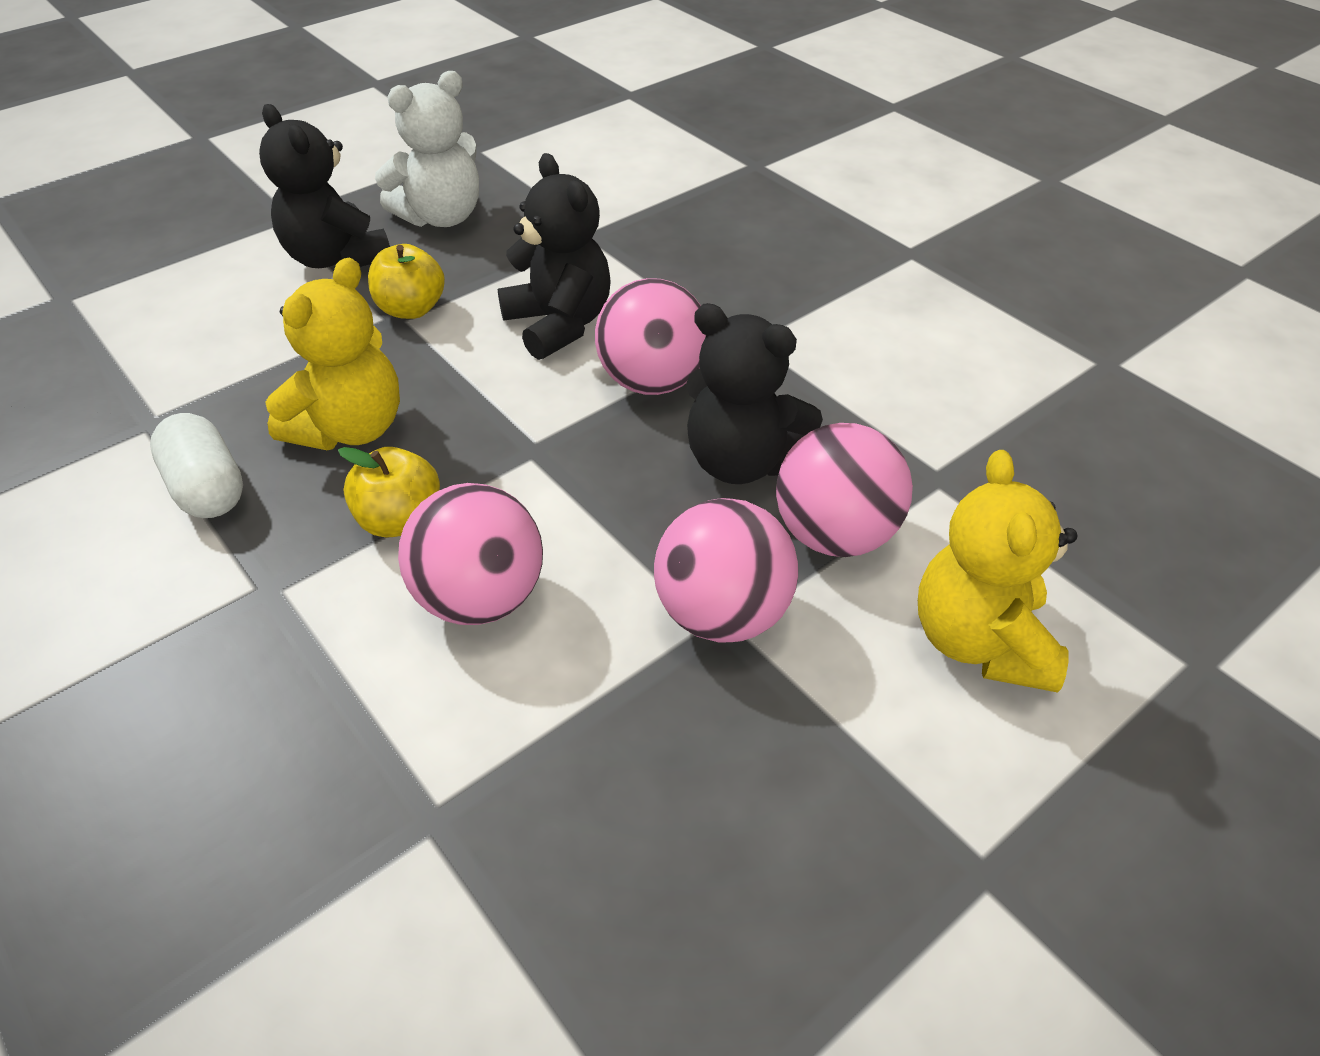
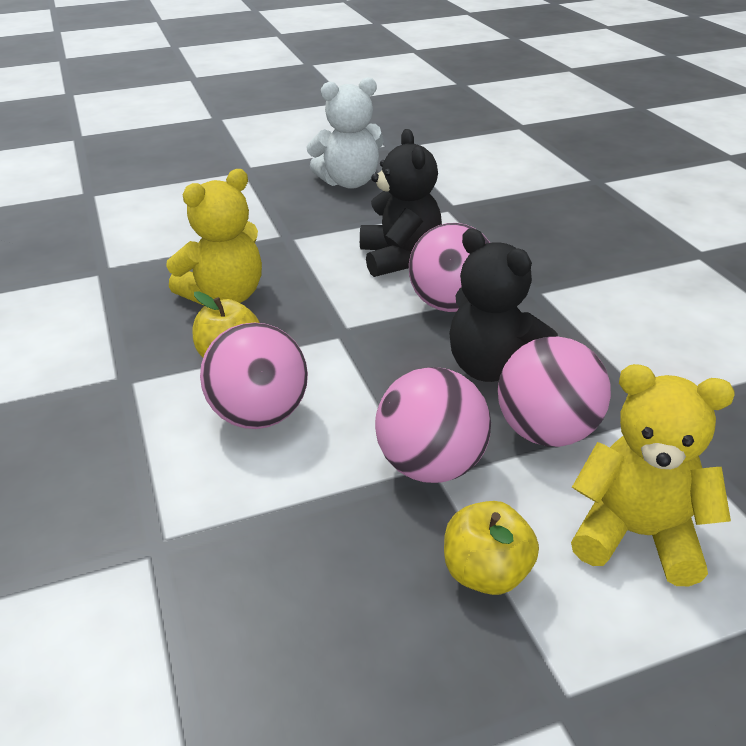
camera: 20 degrees right, 10 degrees down
(207, 488) = (117, 313): white capsule -> none
(336, 258) = (267, 196): black teddy bear -> none
(411, 309) = (301, 233): yellow apple -> yellow apple (486, 573)
(980, 641) = (637, 535): yellow teddy bear -> yellow teddy bear turned 90 degrees clockwise

